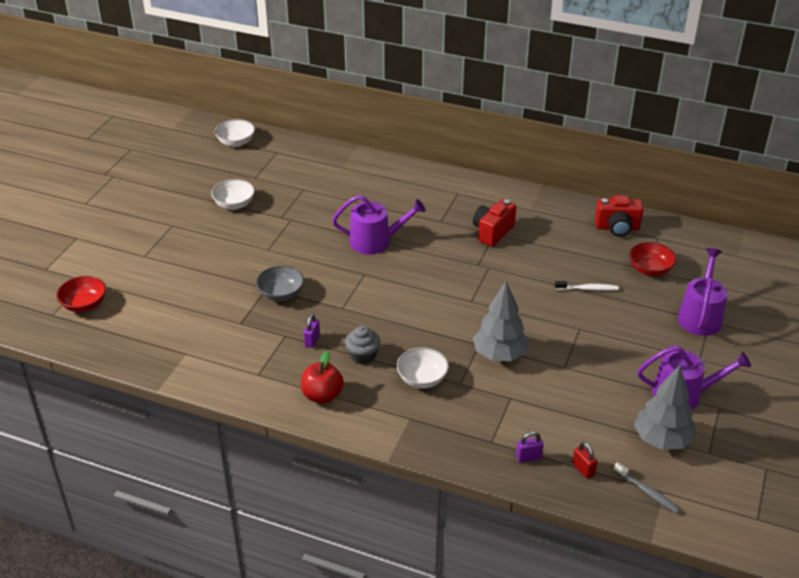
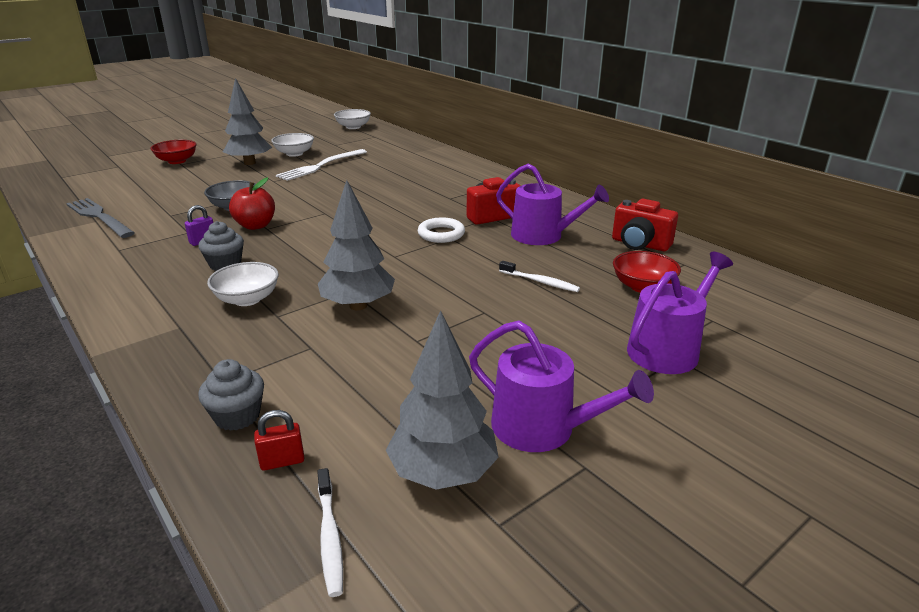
camera: 30 degrees right, 10 degrees down
(84, 305) = (91, 177): red bowl -> red bowl (177, 161)
(182, 348) = (99, 217): none -> grey fork
(210, 232) = (250, 163): none -> grey tree
(283, 214) = (321, 166): none -> white fork
(322, 395) = (138, 281): red apple -> red apple (255, 225)
(375, 241) = (369, 196): purple watering can -> purple watering can (543, 236)
(478, 266) = (441, 234): none -> white ring
(528, 457) = (237, 416): purple padlock -> grey cupcake
(583, 469) = (282, 461): red padlock -> red padlock turned 75 degrees clockwise
(647, 492) = (330, 537): grey toothbrush -> white toothbrush

